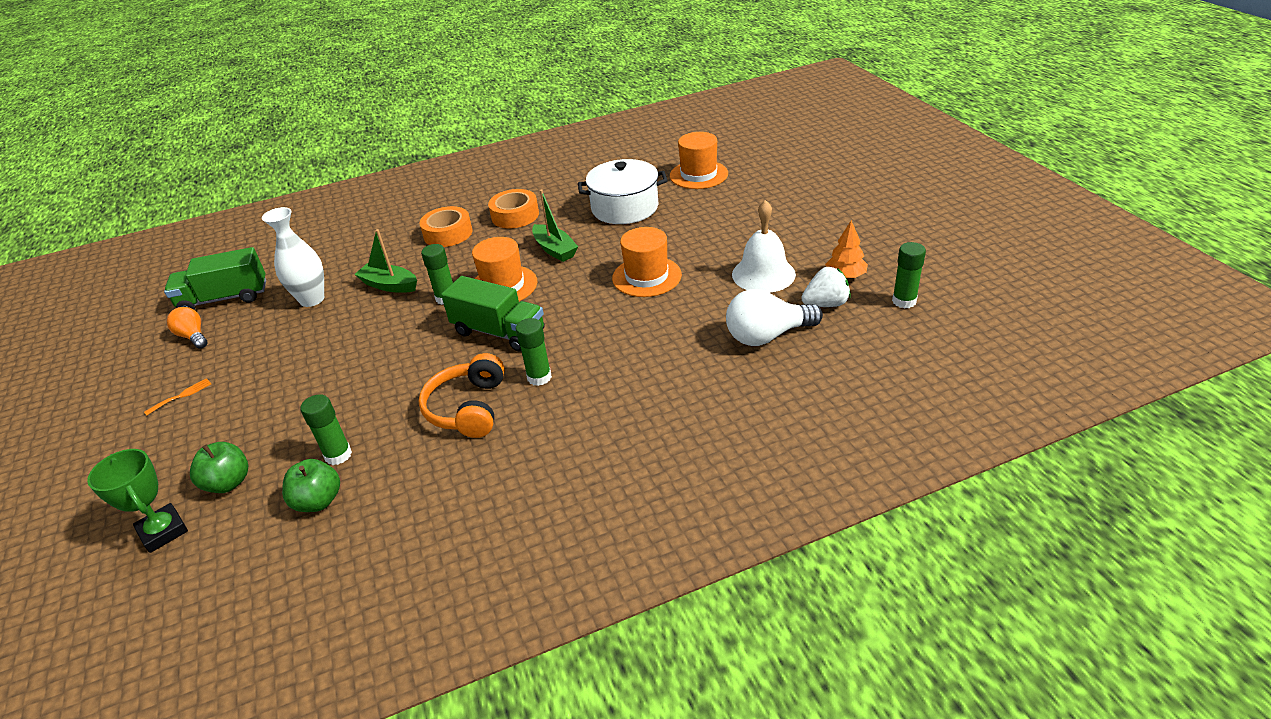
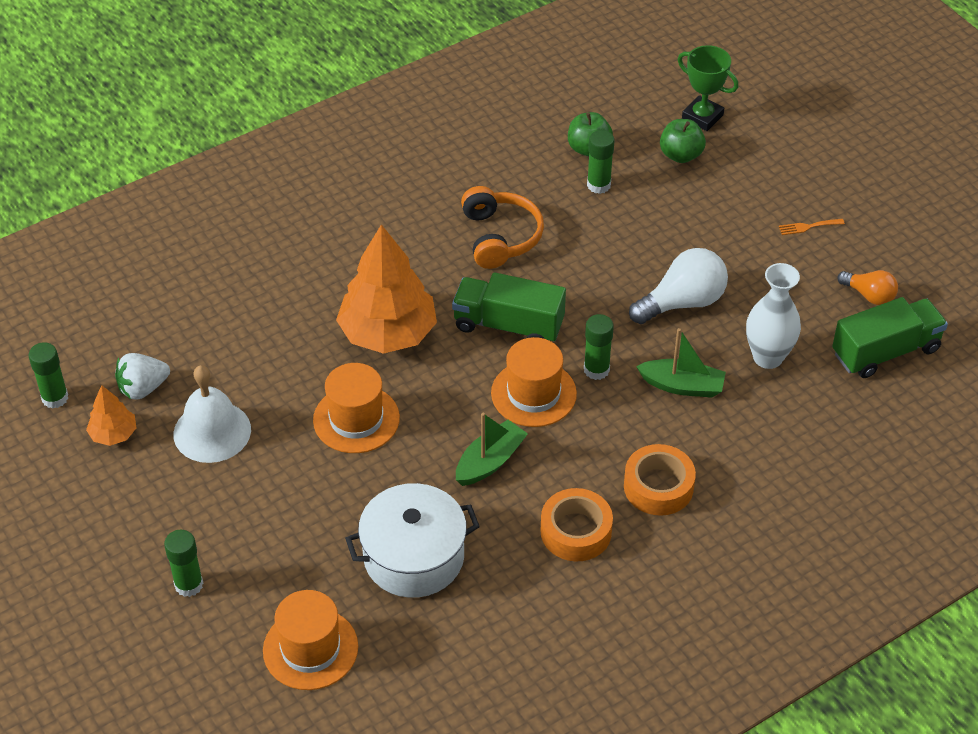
camera: 165 degrees right, 10 degrees up
(181, 396) = (808, 227): orange fork -> orange fork turned 45 degrees clockwise
(539, 377) = (442, 274): green glue stick -> green glue stick (189, 585)
(555, 250) = (490, 461): green boat -> green boat turned 90 degrees clockwise
(605, 332) = (388, 333): none -> orange tree
(767, 336) = (210, 340): white light bulb -> white light bulb (682, 302)

